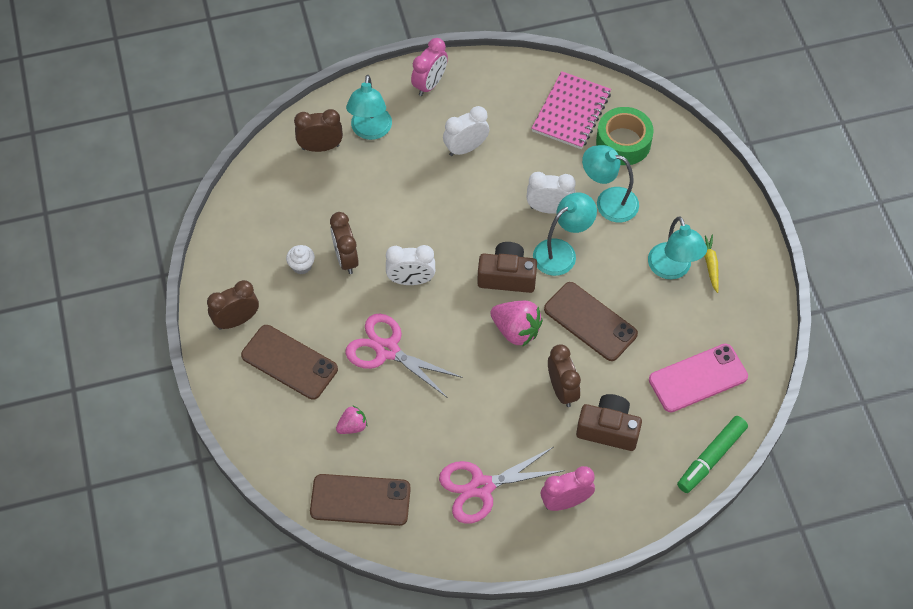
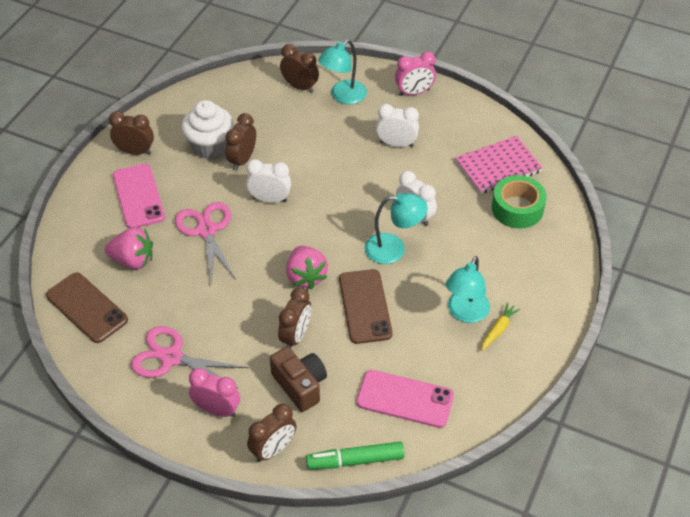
camera: 40 degrees right, 10 degrees down
(289, 362) = (138, 196): brown phone -> pink phone
(301, 266) = (210, 146): white cupcake -> white cupcake, size x2.11
(352, 426) = (133, 260): pink strawberry -> pink strawberry, size x1.72
(411, 280) = (270, 199): white clock -> white clock turned 150 degrees clockwise
(507, 276) = (337, 239): brown camera -> none
(608, 202) = (464, 239): turquoise lamp -> none
(642, 499) = (273, 450): none -> brown clock

